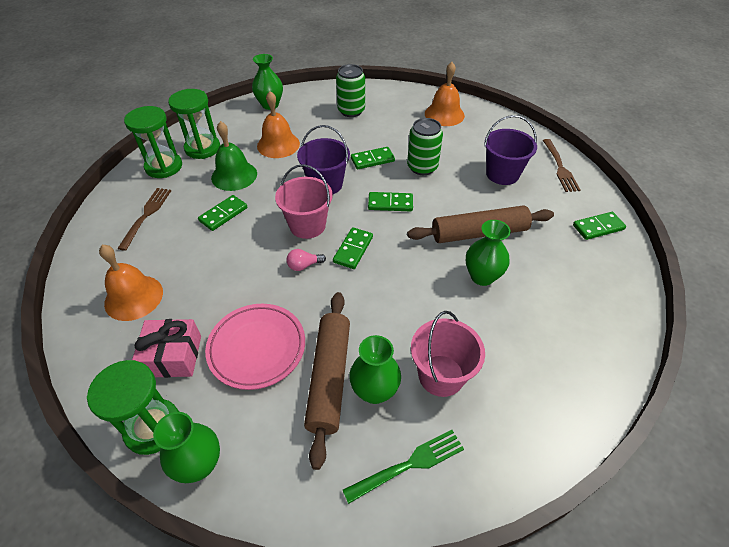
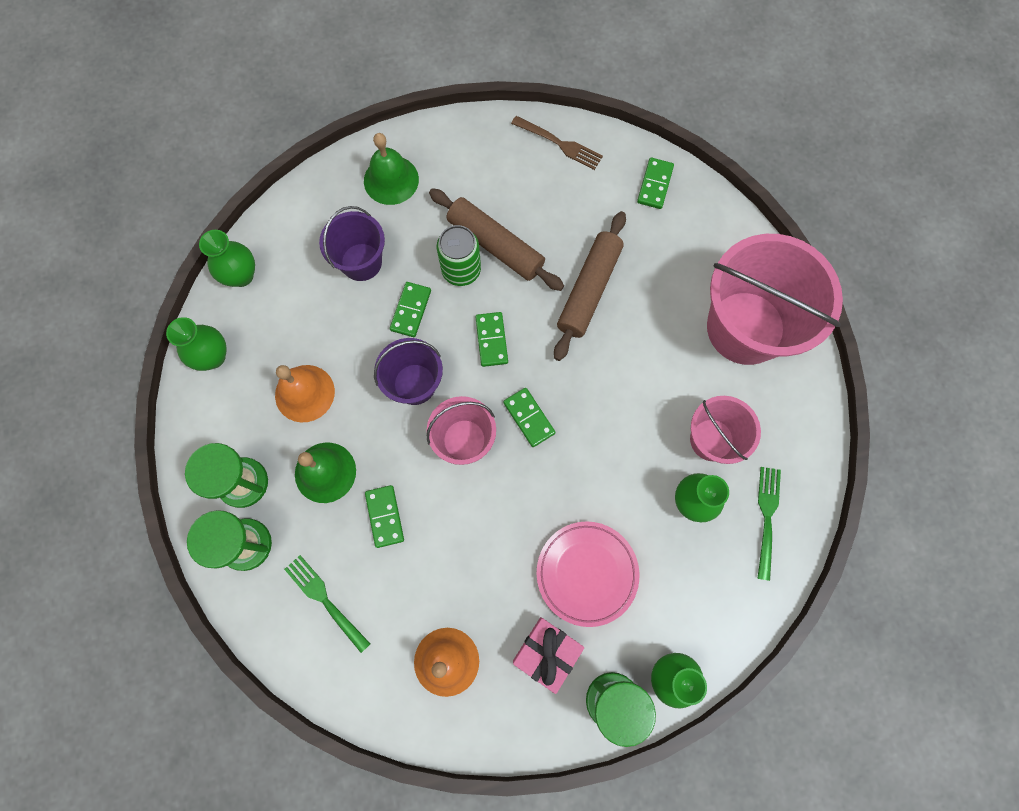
camera: 55 degrees left, 25 degrees up
(146, 215) = (325, 600): brown fork -> green fork
(304, 265) = (517, 476): pink light bulb -> none
(329, 378) = (657, 529): brown rolling pin -> brown rolling pin (495, 245)
(351, 111) = (303, 272): green can -> none
(390, 203) = (491, 340): green domino -> green domino turned 45 degrees counterclockwise
(444, 114) = (391, 180): orange bell -> green bell
(482, 276) = (639, 329): green vase -> green vase (241, 275)
(502, 174) = (529, 203): purple bucket -> purple bucket (361, 262)
(560, 346) = (745, 327): none -> pink bucket

